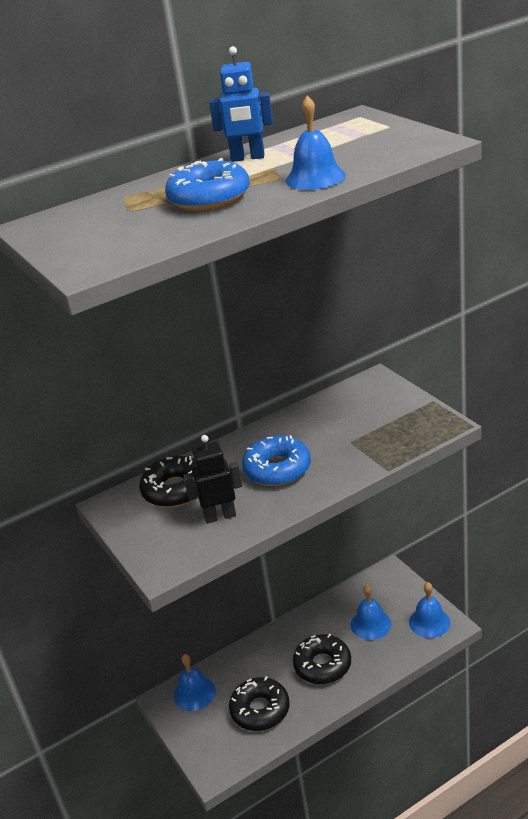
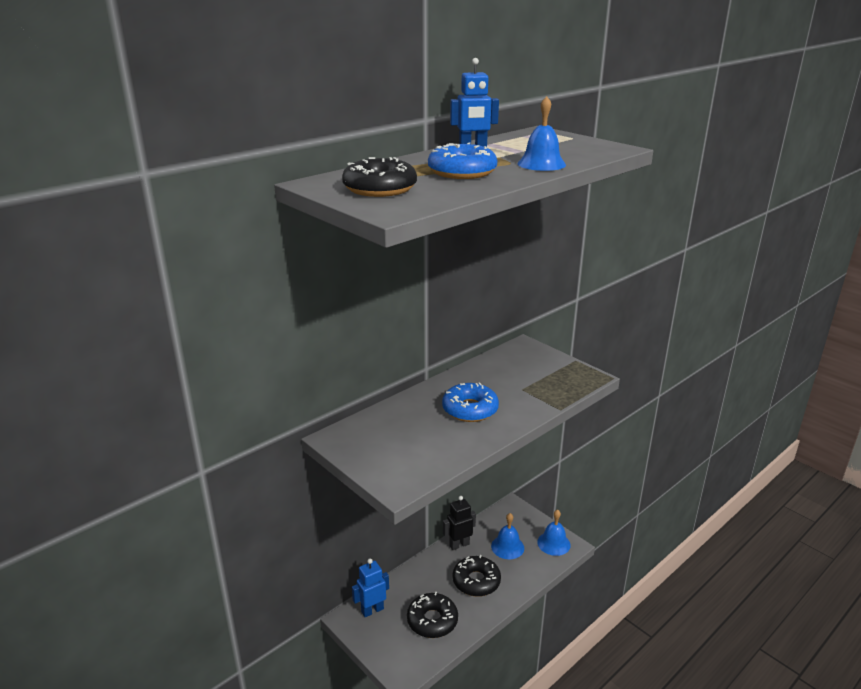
camera: 15 degrees left, 5 degrees down
(175, 490) = (388, 426): black donut -> black donut (380, 189)
(194, 693) = (372, 610): blue bell -> blue robot
(220, 516) = (434, 445): black robot -> black robot (459, 545)

